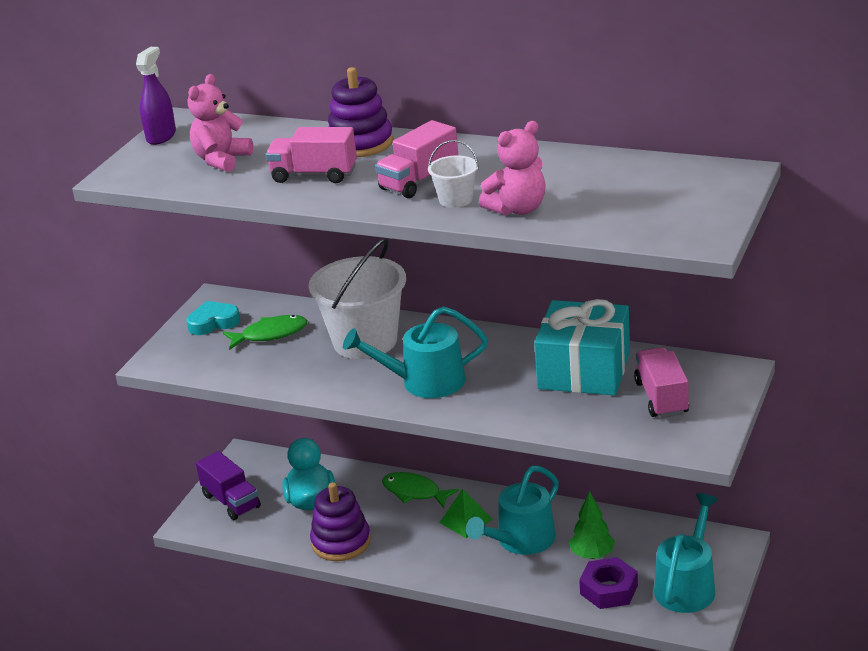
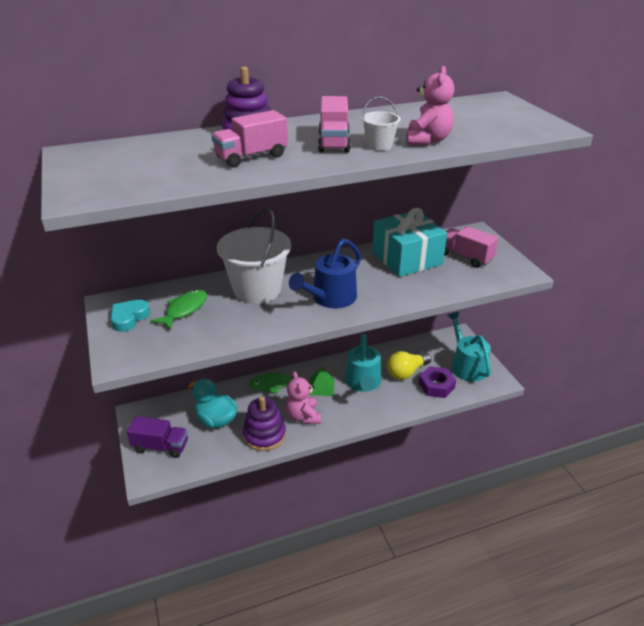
camera: 45 degrees left, 5 degrees up
(161, 136) = (70, 165): purple spray bottle -> none
(221, 160) = (156, 166): pink teddy bear -> pink teddy bear (303, 416)
(425, 382) = (330, 298): turquoise watering can -> blue watering can
(592, 555) = (406, 372): green tree -> yellow light bulb

